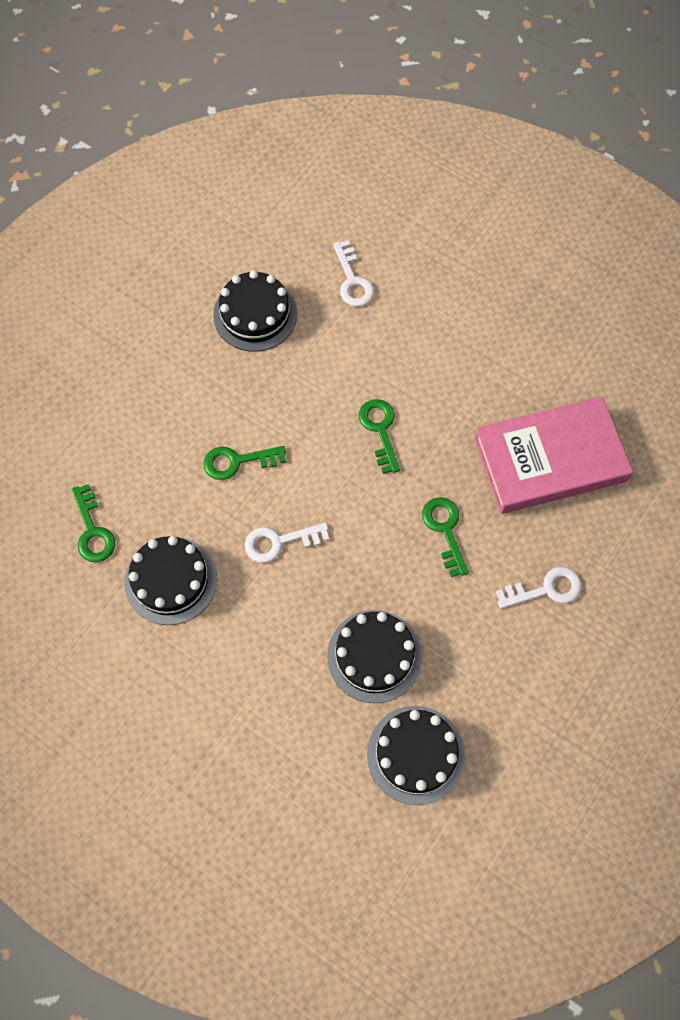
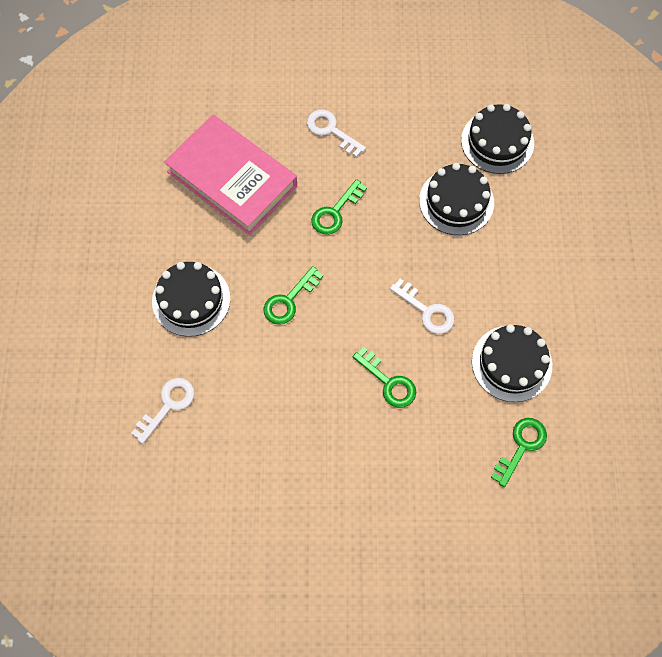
camera: 125 degrees left, 0 degrees up
(255, 314) = (252, 460): black cake -> black cake (191, 300)

